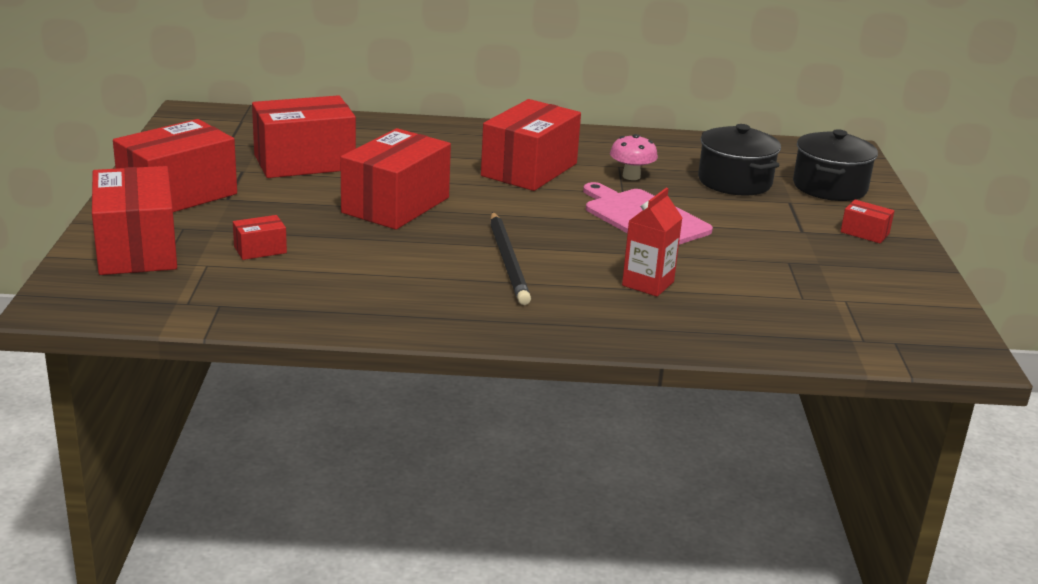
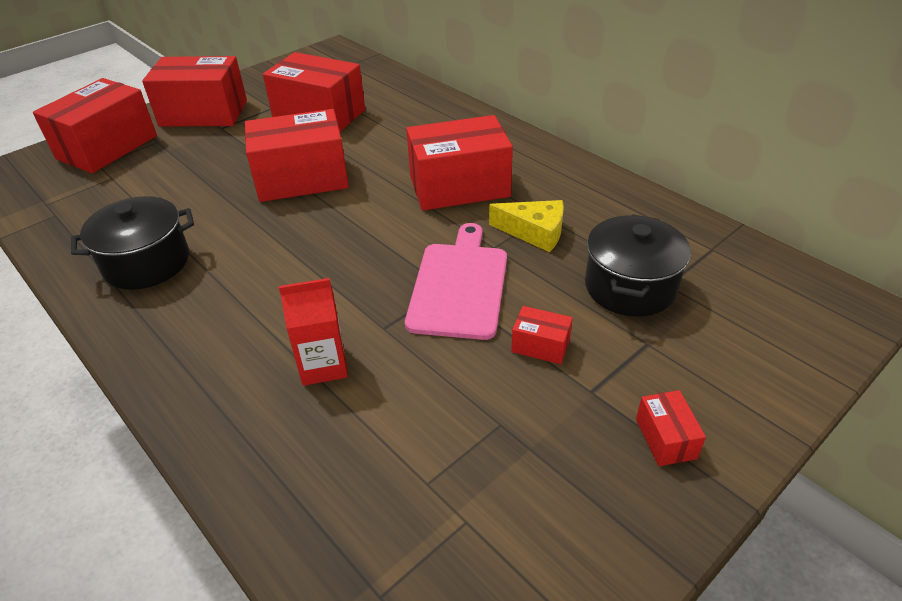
camera: 50 degrees right, 15 degrees up
(260, 250) = (157, 179): red box -> red box (540, 346)
(508, 261) = (271, 273): black pencil -> none
(631, 176) = (534, 232): pink mushroom -> yellow cheese
(829, 187) = (735, 348): black pot -> black pot (147, 263)

